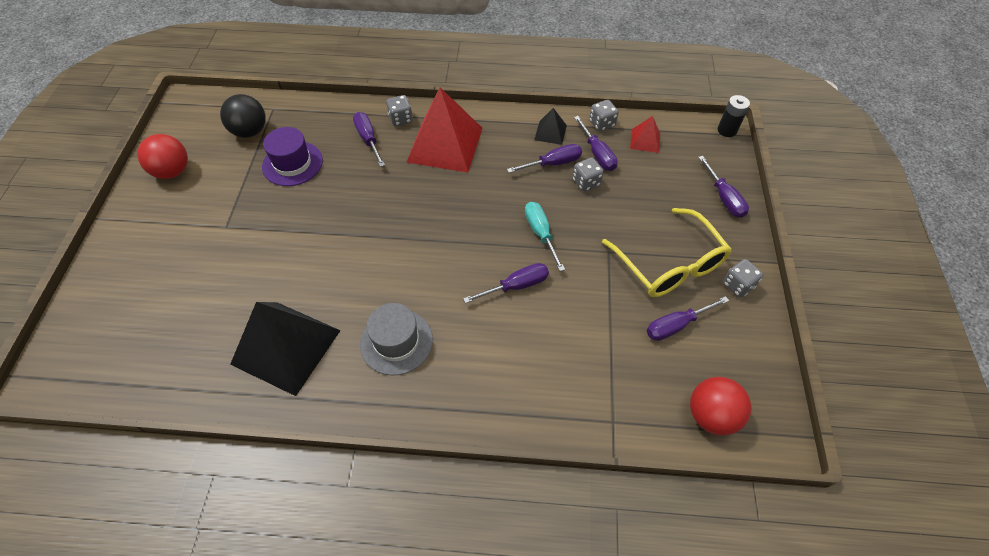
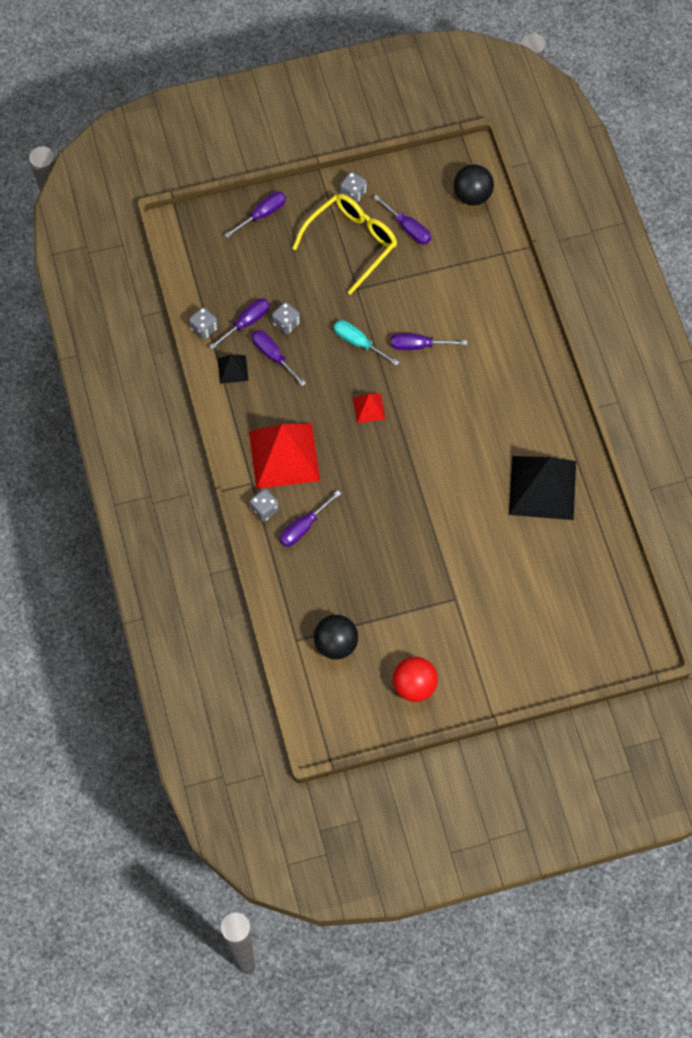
camera: 110 degrees left, 10 degrees up
(292, 163) = (361, 581): purple hat -> none
(396, 342) = (504, 412): grey hat -> none
(516, 286) = (419, 345): purple screwdriver -> purple screwdriver turned 45 degrees counterclockwise
(541, 233) = (358, 343): turquoise screwdriver -> turquoise screwdriver turned 75 degrees clockwise
(645, 140) = (213, 287): red pyramid -> red pyramid (369, 408)
(711, 415) = (472, 196): red ball -> black ball
(727, 130) = (174, 223): black battery -> none

